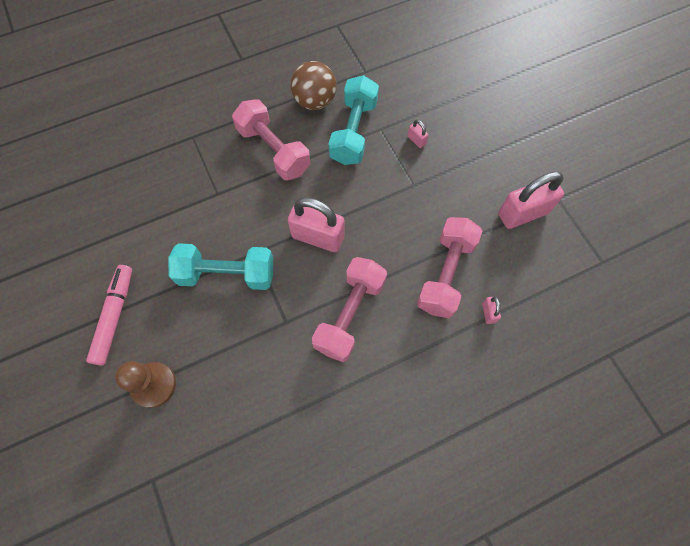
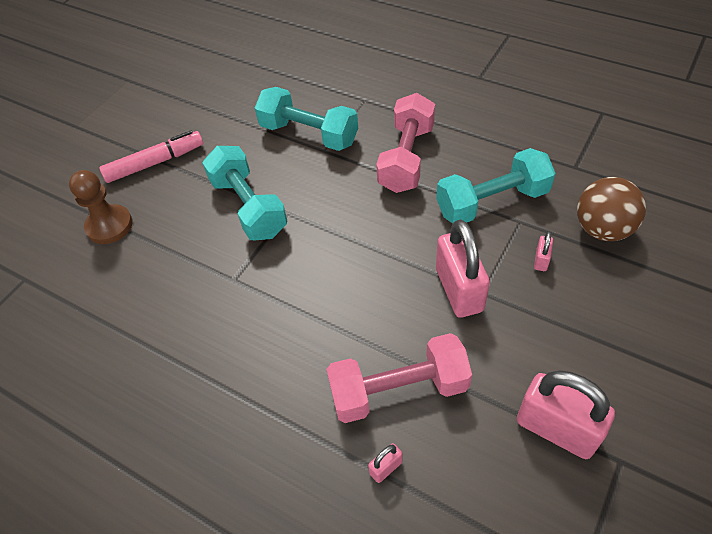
camera: 60 degrees right, 15 degrees down
(192, 193) = (309, 134): none -> turquoise dumbbell
(314, 101) = (493, 152): brown ball -> brown ball (602, 229)
(318, 237) = (344, 248): pink padlock -> pink padlock (459, 290)
(349, 314) = (279, 327): pink dumbbell -> none

